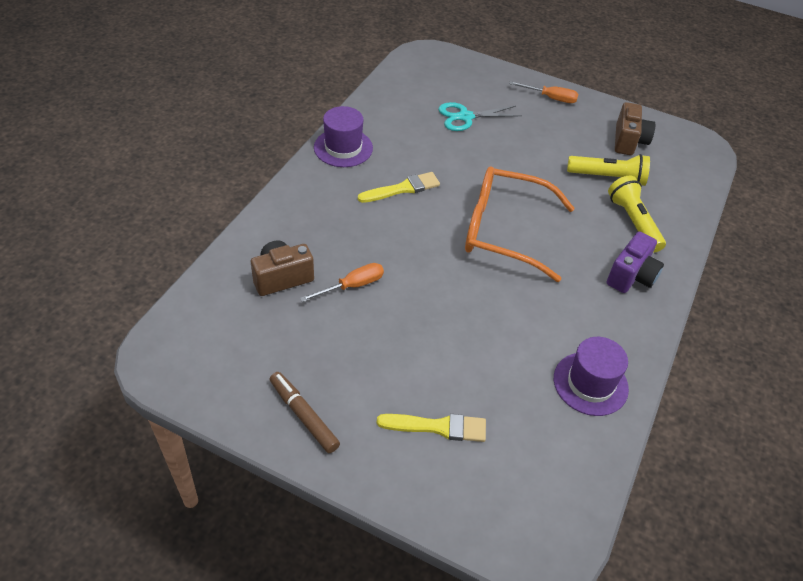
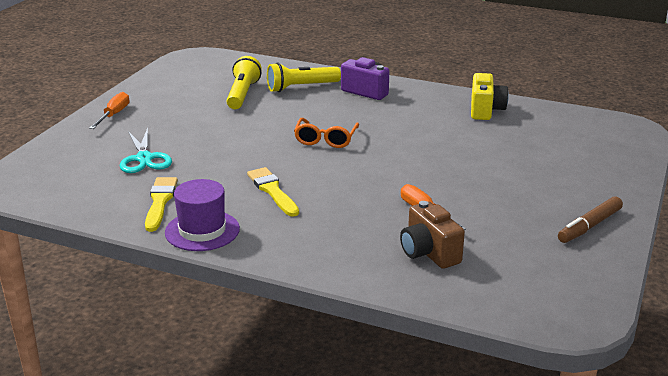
camera: 90 degrees left, 20 degrees down
(437, 427) = (562, 166): yellow brush -> yellow brush (160, 202)
(504, 231) = (325, 139): orange glasses -> orange glasses, size x0.54
(590, 383) = (485, 110): purple hat -> yellow camera
(628, 141) = (188, 83): brown camera -> none

